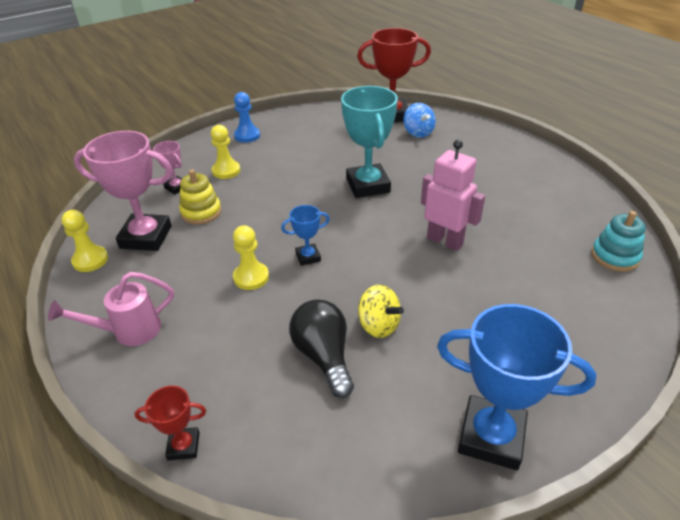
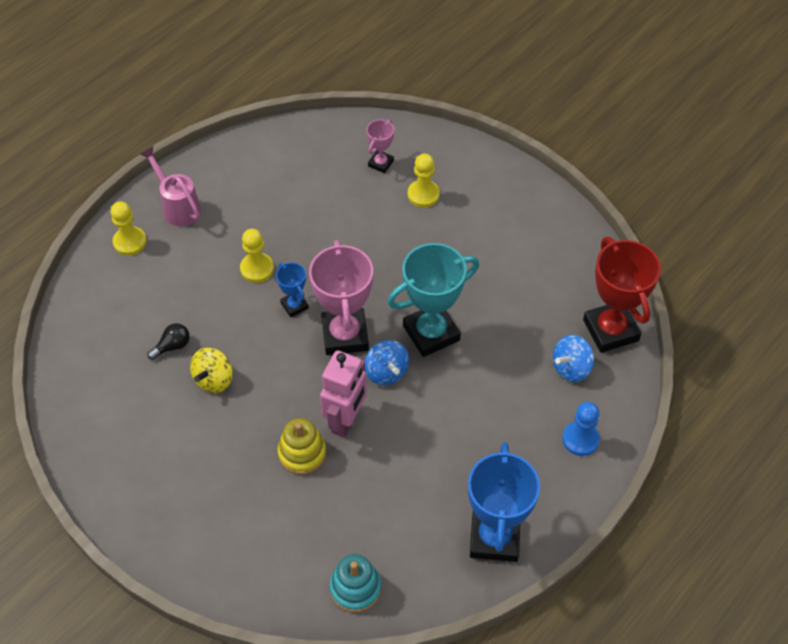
camera: 75 degrees right, 15 degrees up
(90, 260) = (255, 144): yellow pawn -> yellow pawn (130, 242)
(146, 237) = (295, 170): pink trophy -> pink trophy (345, 335)
(183, 446) = (79, 281): red trophy -> none
(201, 212) = (344, 199): yellow stacking toy -> yellow stacking toy (302, 453)
(247, 136) = (504, 190): blue pawn -> blue pawn (580, 439)
(324, 356) = (172, 346): black light bulb -> black light bulb, size x0.55
(400, 212) = (386, 372): none -> blue spinning top
(491, 436) = (109, 474): blue trophy -> blue trophy (494, 538)

